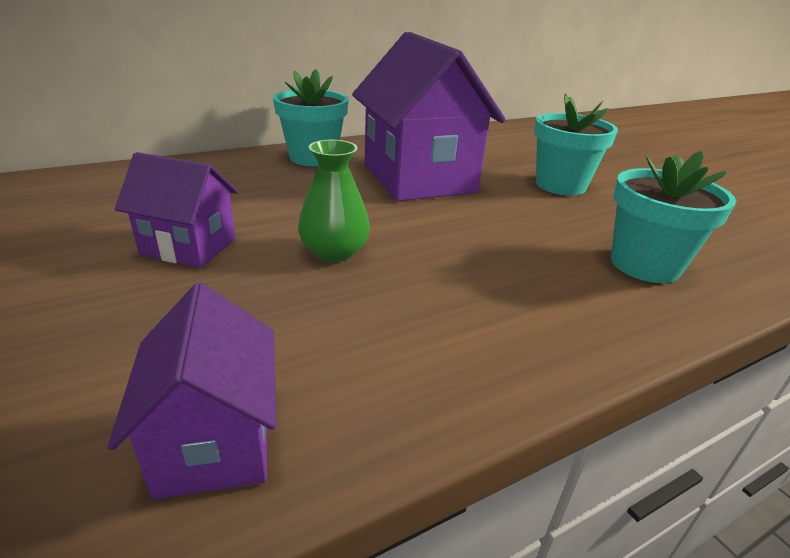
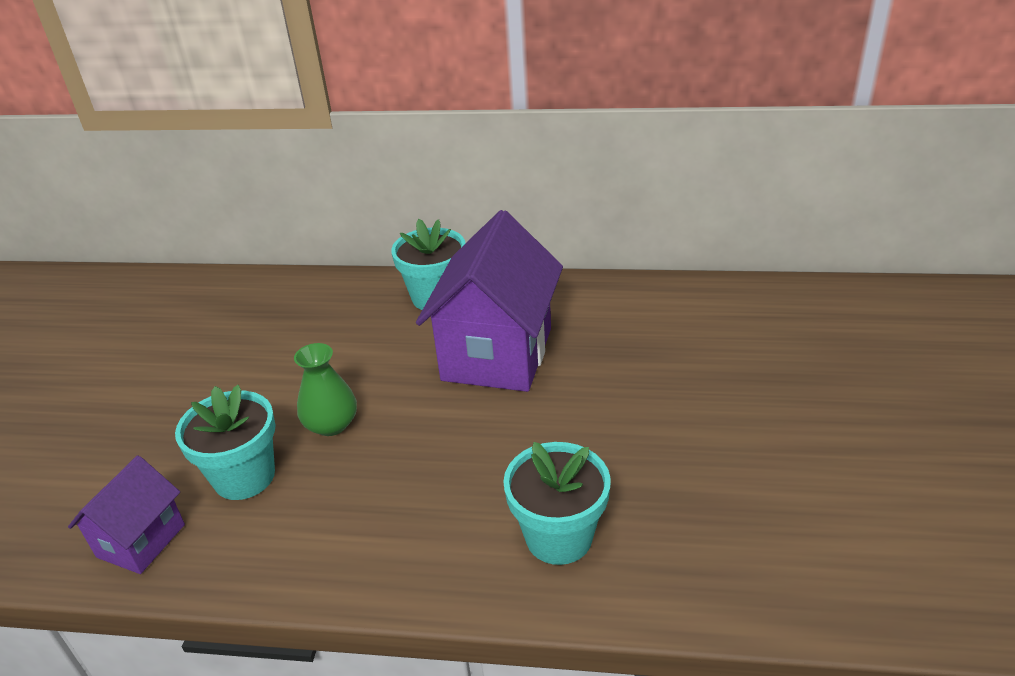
camera: 40 degrees right, 5 degrees up
(189, 246) = (249, 385): purple house -> none
(560, 185) = (632, 407): turquoise flower pot -> turquoise flower pot (244, 477)

